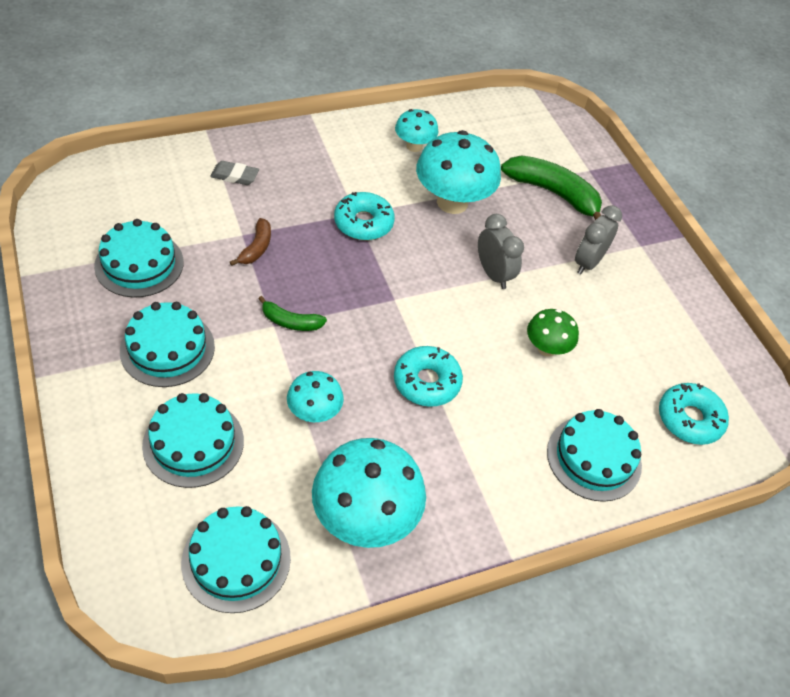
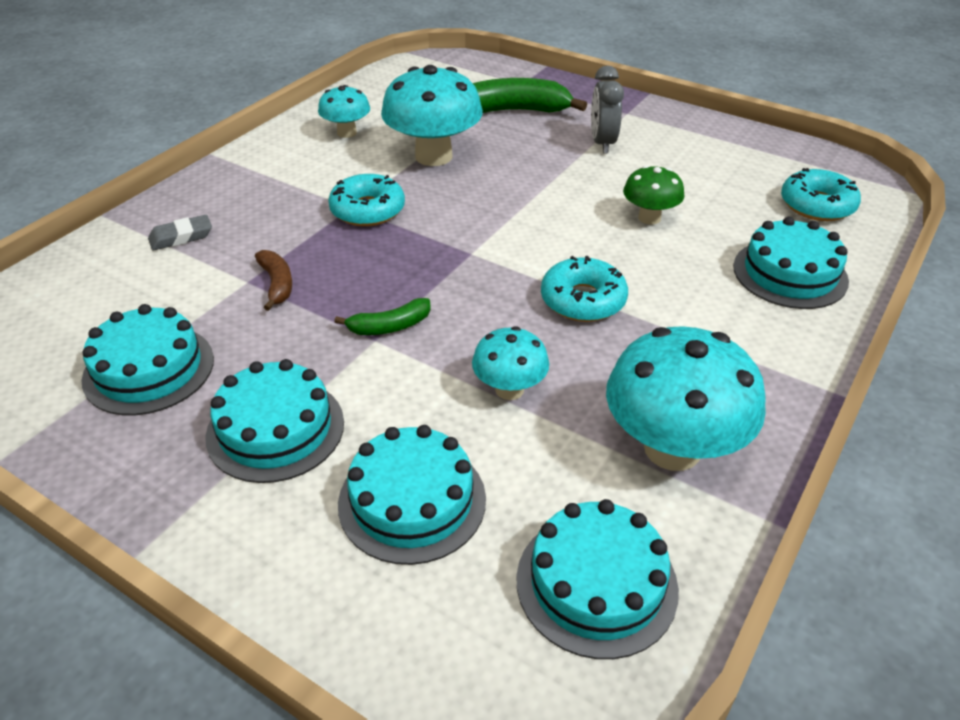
camera: 30 degrees left, 10 degrees down
(493, 274) = (536, 189): grey clock -> none

